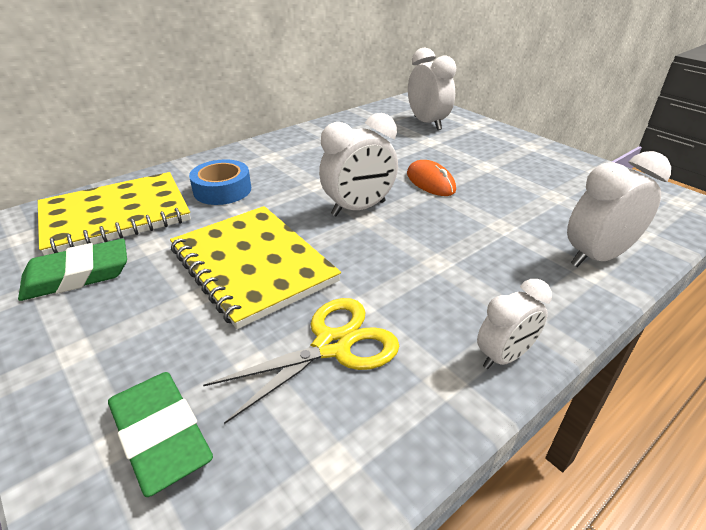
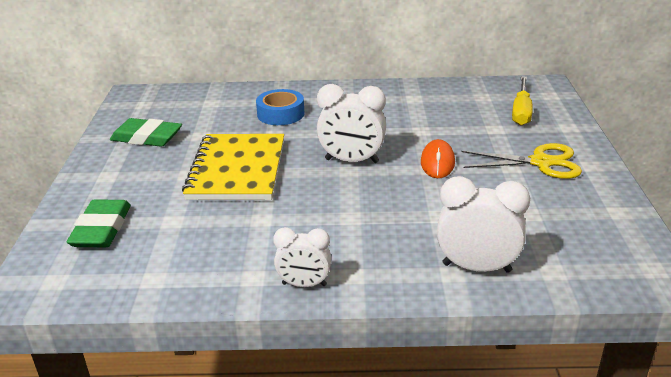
camera: 40 degrees right, 5 degrees down
(116, 215) = (201, 109): yellow notebook -> none
(332, 346) = (220, 231): yellow scissors -> yellow scissors (541, 162)
(427, 123) = (521, 111): white clock -> yellow screwdriver

